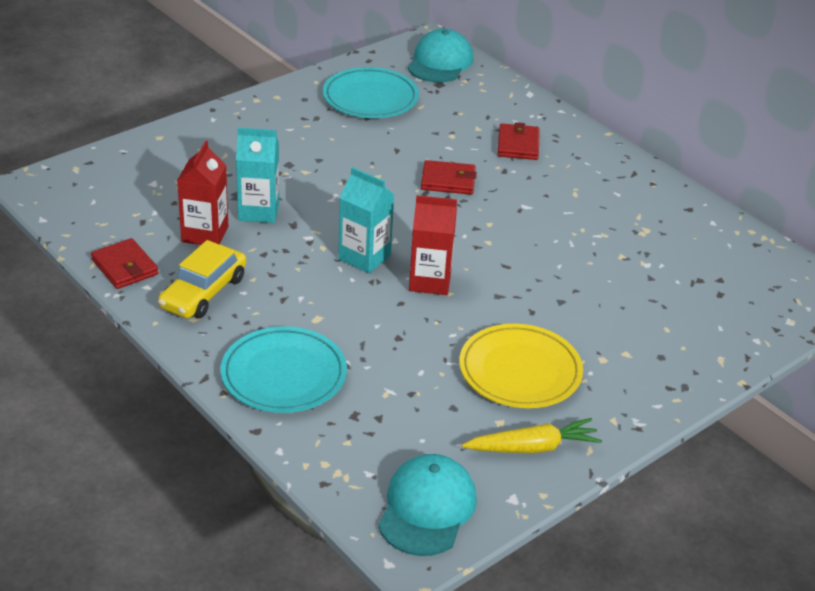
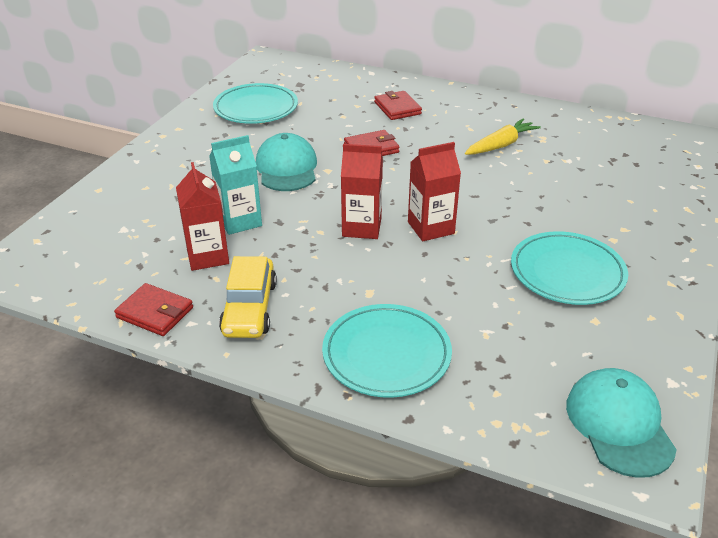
camera: 25 degrees left, 0 degrees up
(364, 257) = (361, 227): turquoise carton -> red carton
(440, 62) = (286, 70): turquoise cap -> turquoise cap (287, 168)
(520, 371) = (567, 272): yellow plate -> turquoise plate
(533, 447) = (640, 331): yellow carrot -> yellow carrot (501, 145)

